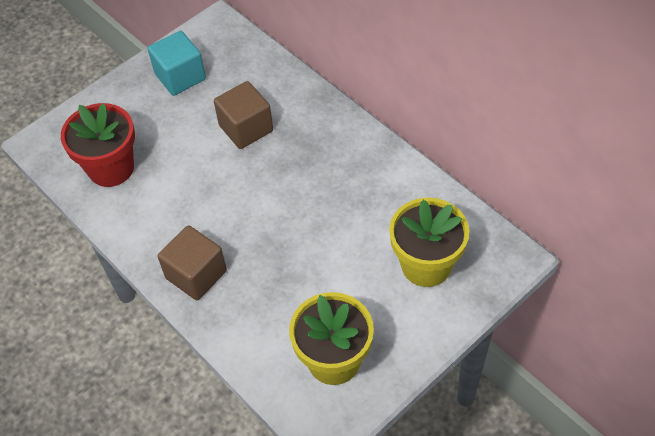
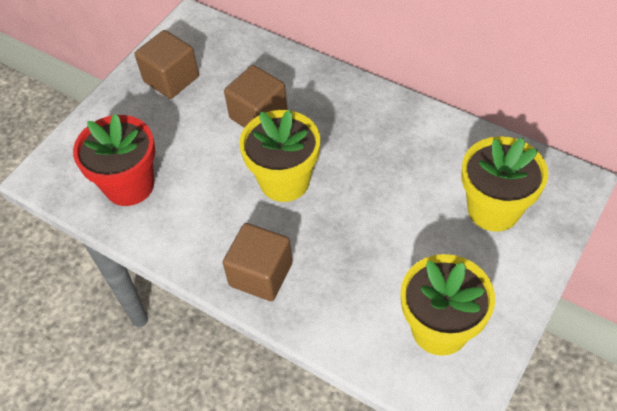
camera: 15 degrees left, 0 degrees up
(180, 76) = (171, 79): turquoise cube -> brown cube
(247, 195) = (284, 181): none -> yellow flower pot

